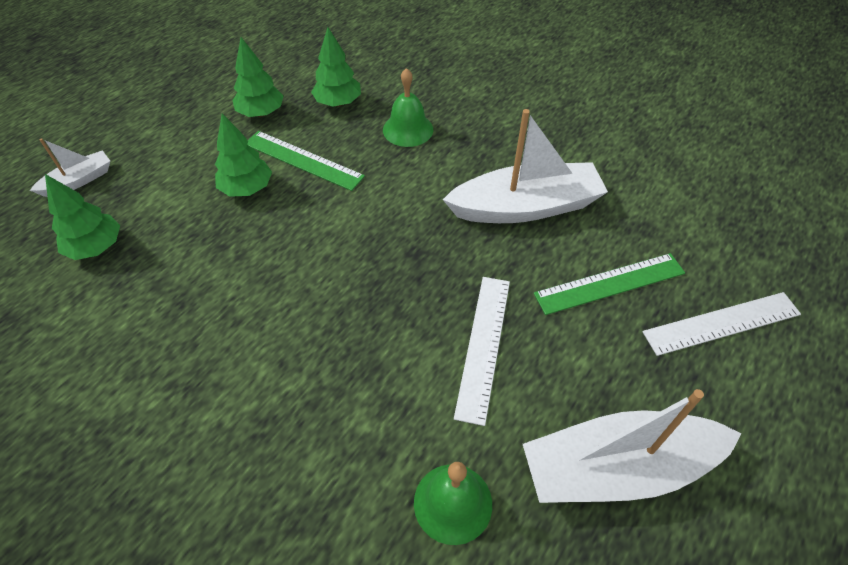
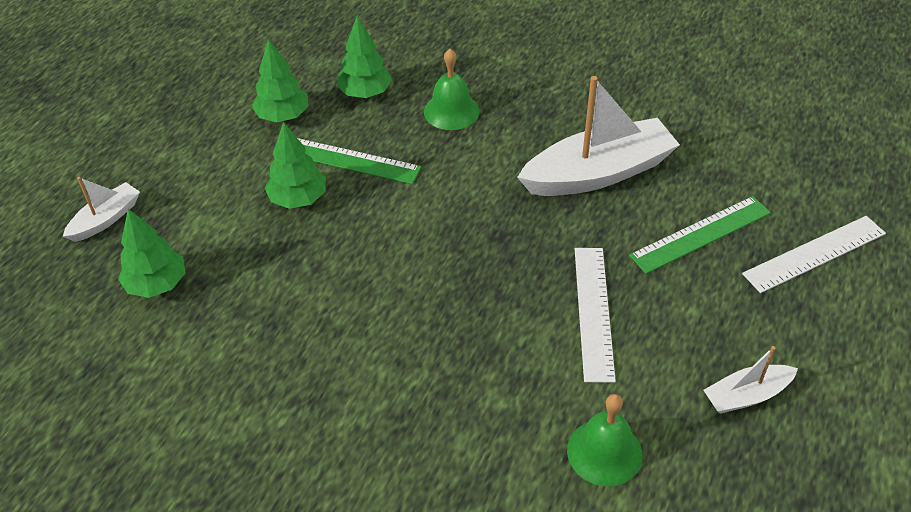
camera: 10 degrees left, 5 degrees down
(617, 468) = (746, 395): white boat -> white boat, size x0.50

